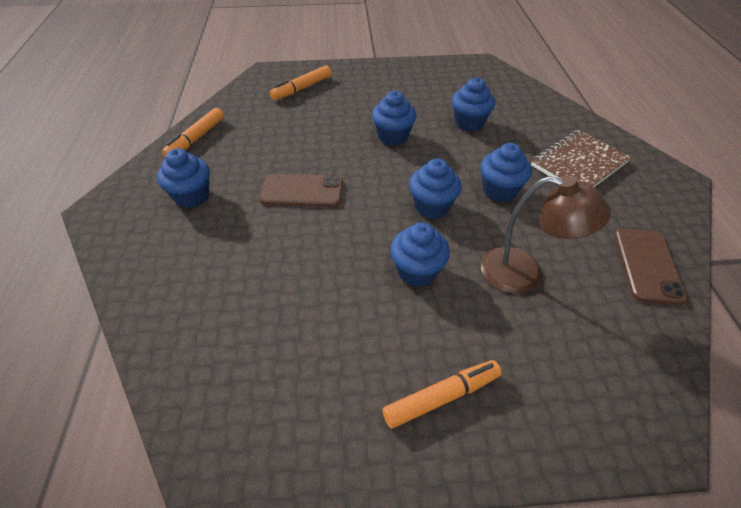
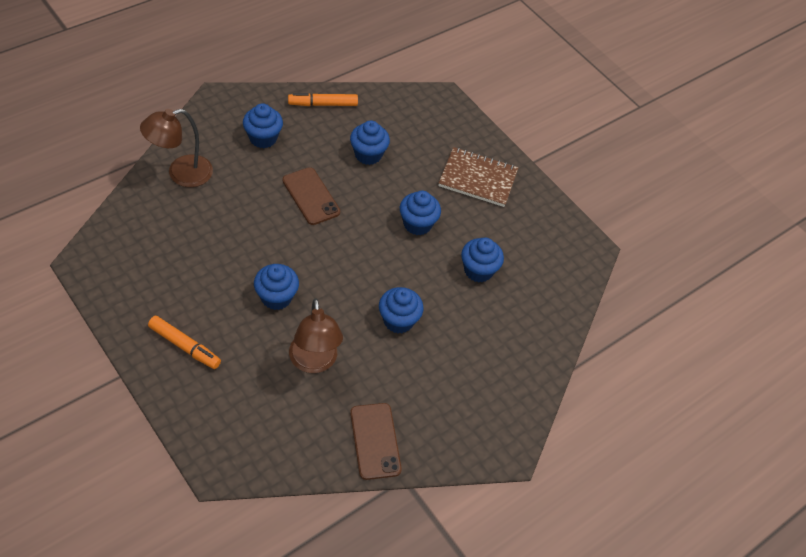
camera: 50 degrees right, 5 degrees up
(168, 288) = (181, 174): none -> brown lamp
(302, 88) = (438, 133): orange marker -> none
(432, 206) = (348, 282): blue cupcake -> blue cupcake (368, 154)
(578, 164) = (476, 368): brown notebook -> brown notebook (478, 178)
(647, 265) = (375, 441): brown phone -> brown phone turned 75 degrees counterclockwise

